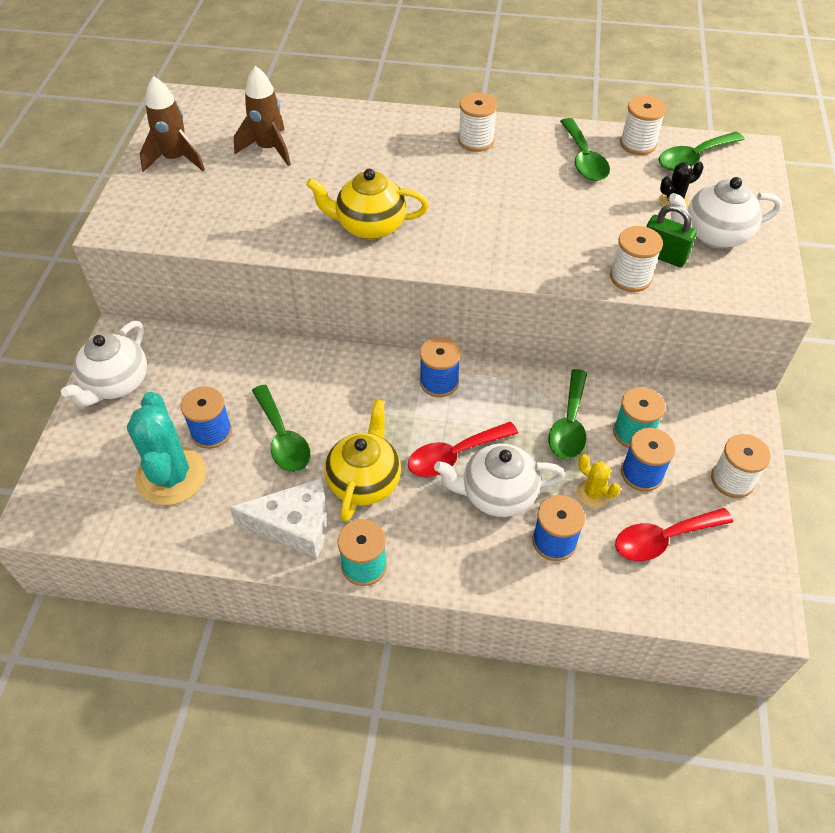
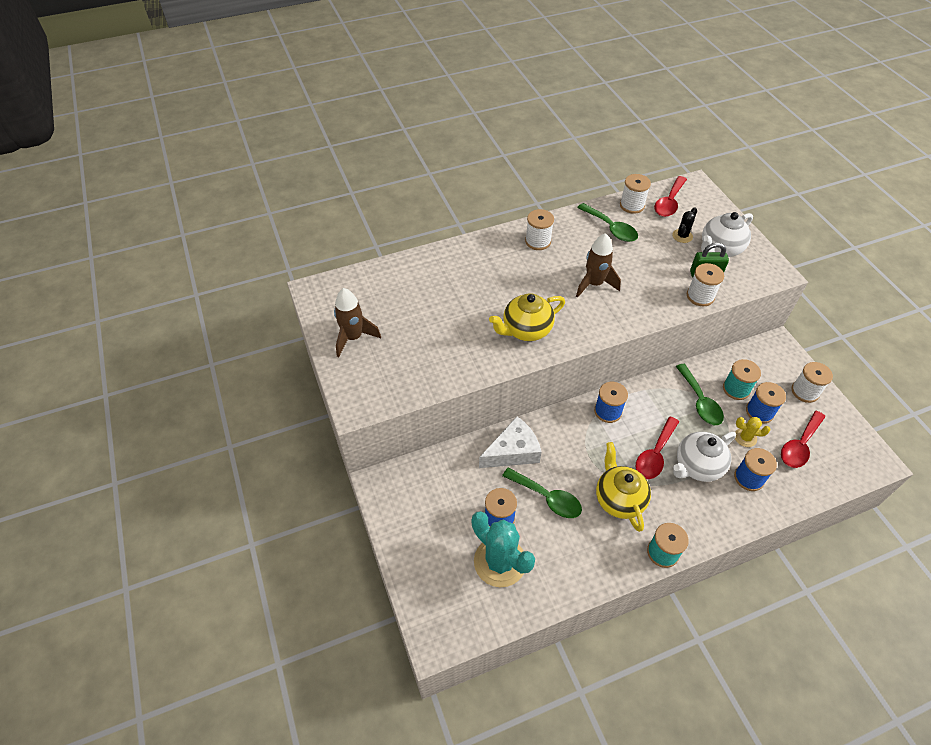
camera: 30 degrees left, 0 degrees up
(116, 383) = (406, 518): white teapot -> none
(269, 149) = (411, 302): brown rocket -> brown rocket (594, 284)
(294, 526) = (603, 551): white cheese -> white cheese (513, 451)
(693, 158) = (669, 202): green spoon -> red spoon

